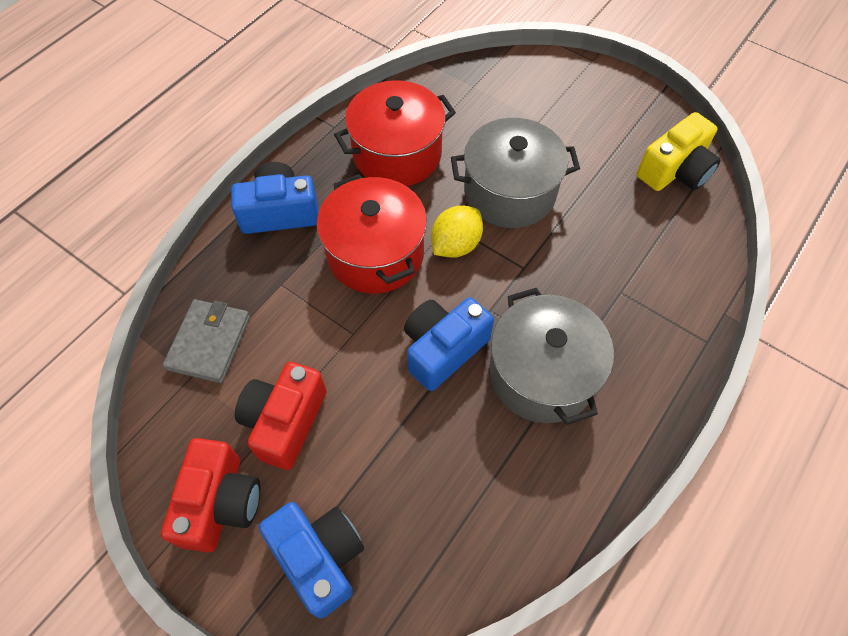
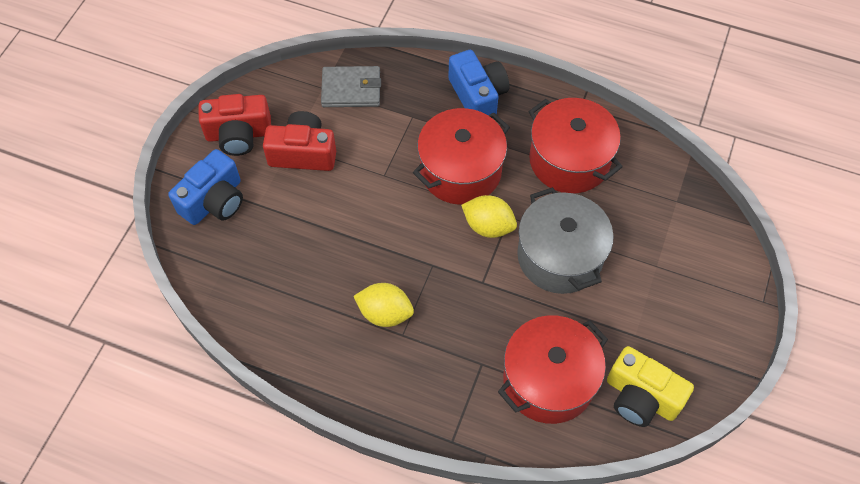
camera: 75 degrees right, 0 degrees up
(443, 349) = (387, 238): blue camera -> none
(542, 374) = (385, 313): grey pot -> yellow lemon
(648, 238) = (548, 380): none -> red pot

